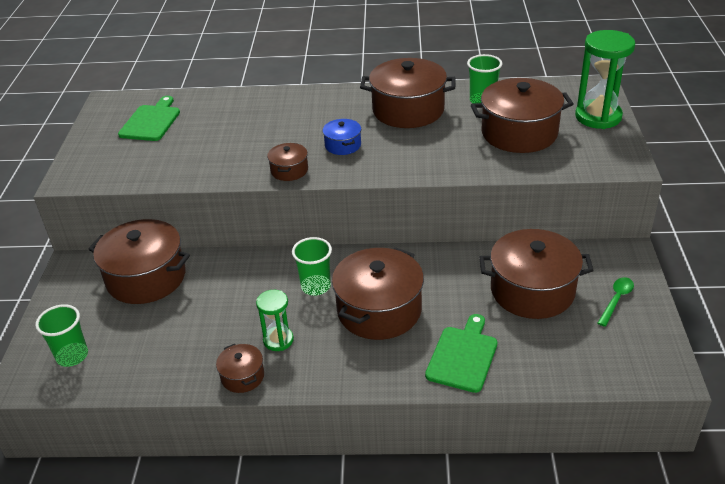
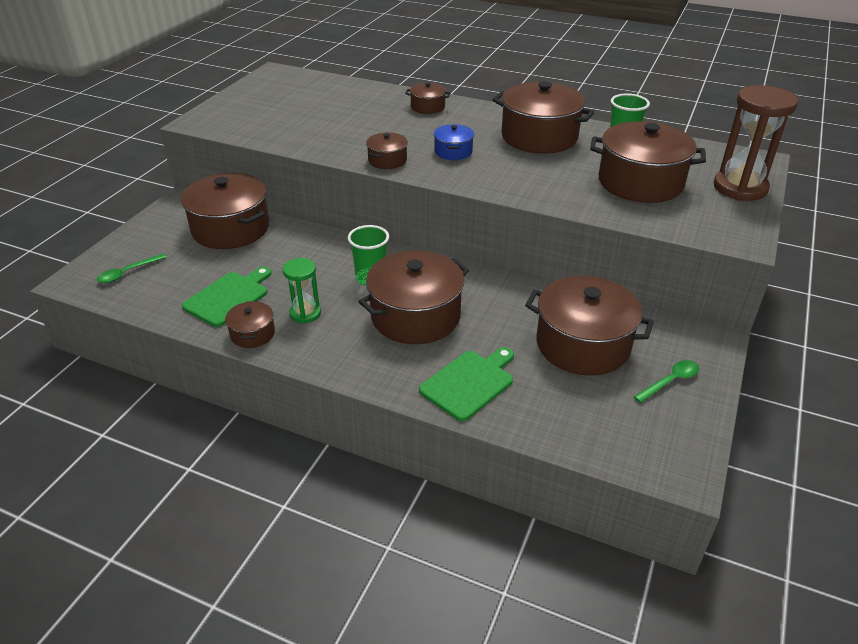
camera: 20 degrees right, 0 degrees up
(72, 356) = (128, 273): green cup -> green spoon
(151, 121) = (298, 94): green cutting board -> green cutting board (228, 297)
(288, 104) = (428, 107): none -> brown pot
(598, 117) = (740, 188): green hourglass -> brown hourglass

